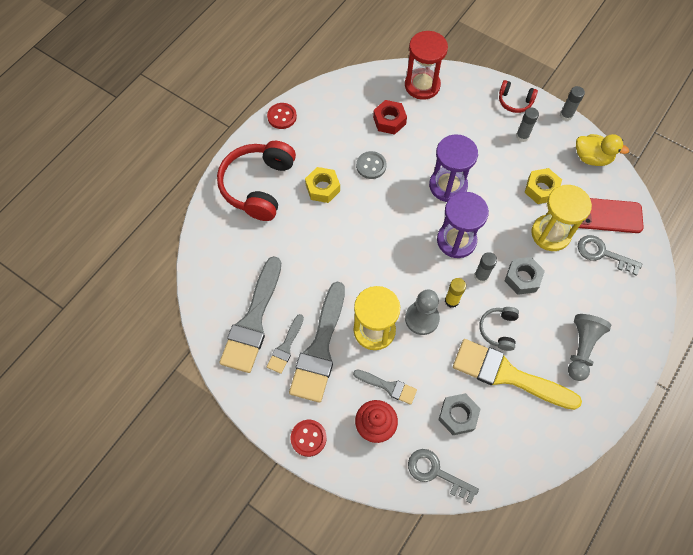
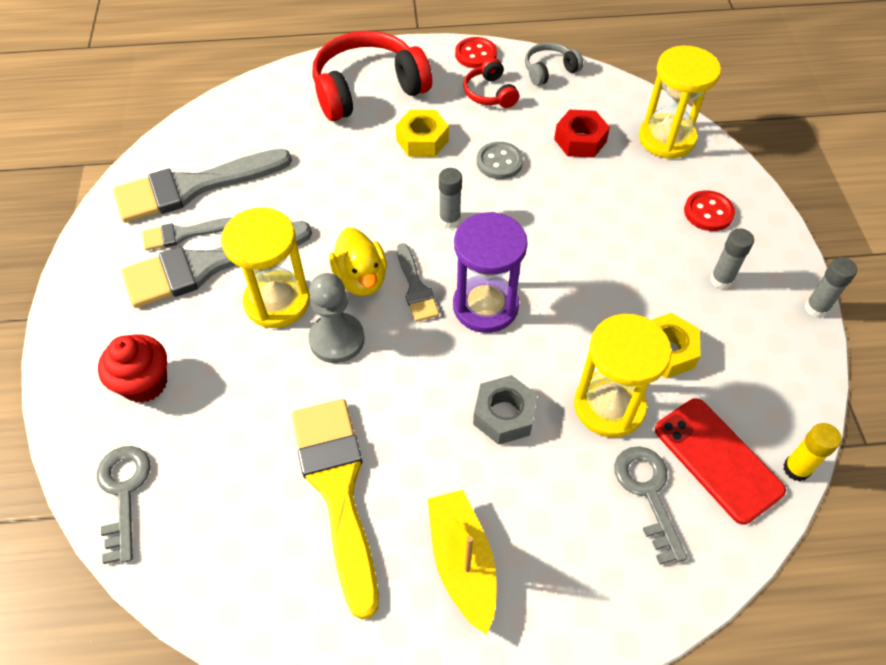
camera: 50 degrees right, 10 degrees down
(308, 438) = (79, 327): red button -> red button (708, 212)
(388, 386) = (210, 363): grey brush -> grey brush (416, 287)
(422, 85) = (666, 139): red hourglass -> yellow hourglass
(448, 185) = (555, 249): purple hourglass -> none
(451, 301) = (392, 355): yellow glue stick -> yellow glue stick (796, 469)
(458, 415) = (227, 467): grey nut -> none
(481, 276) = (459, 365): grey glue stick -> grey glue stick (450, 220)
(498, 330) = (398, 435): grey headphones -> grey headphones (549, 70)
(514, 101) = (763, 239): red headphones -> red headphones (490, 93)
(581, 349) = (462, 562): grey pawn -> yellow boat
(592, 158) = (788, 381): yellow duck -> yellow duck (361, 279)

